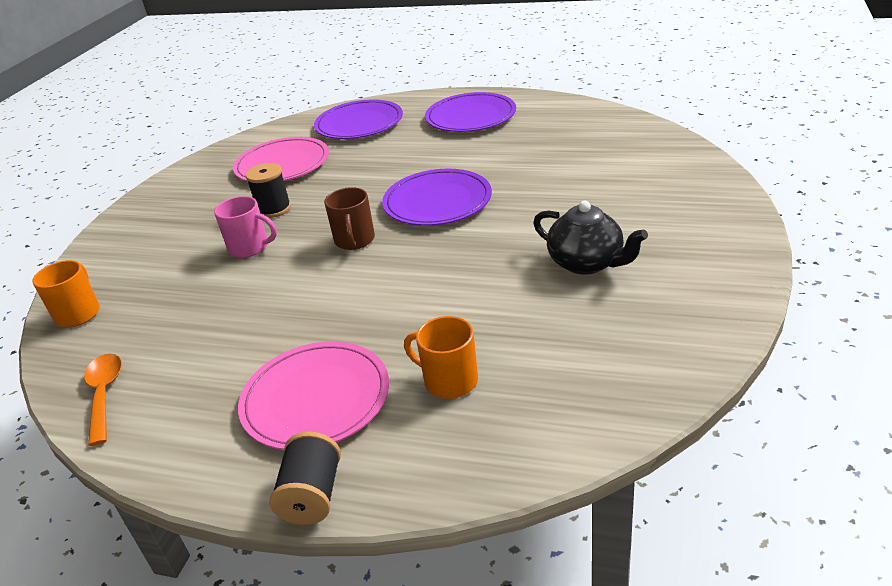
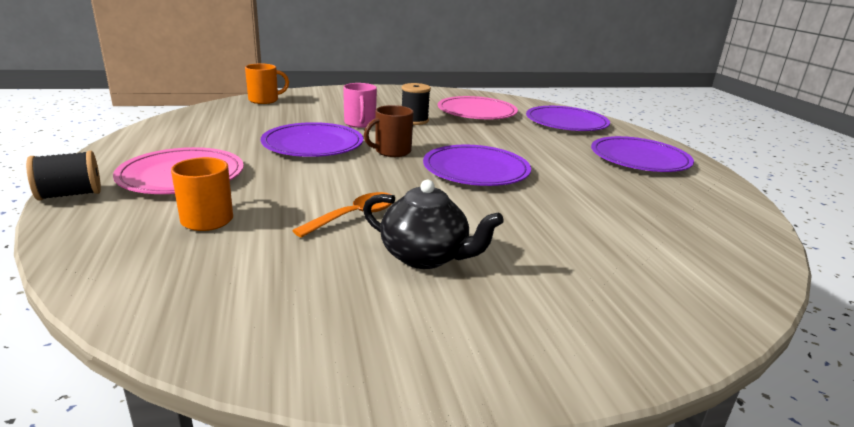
camera: 55 degrees right, 10 degrees down
(104, 395) = (184, 121): orange spoon -> orange spoon (354, 216)
(290, 290) = (313, 144): none -> purple plate
(587, 263) = (426, 257): black teapot -> black teapot turned 75 degrees counterclockwise

